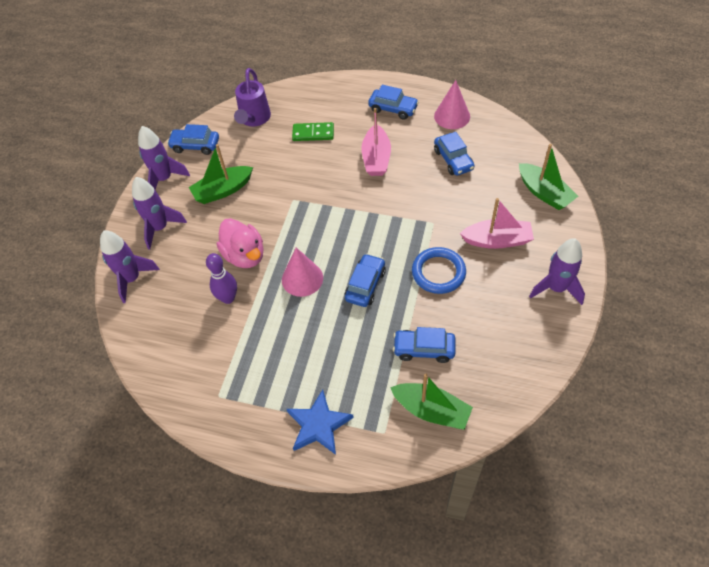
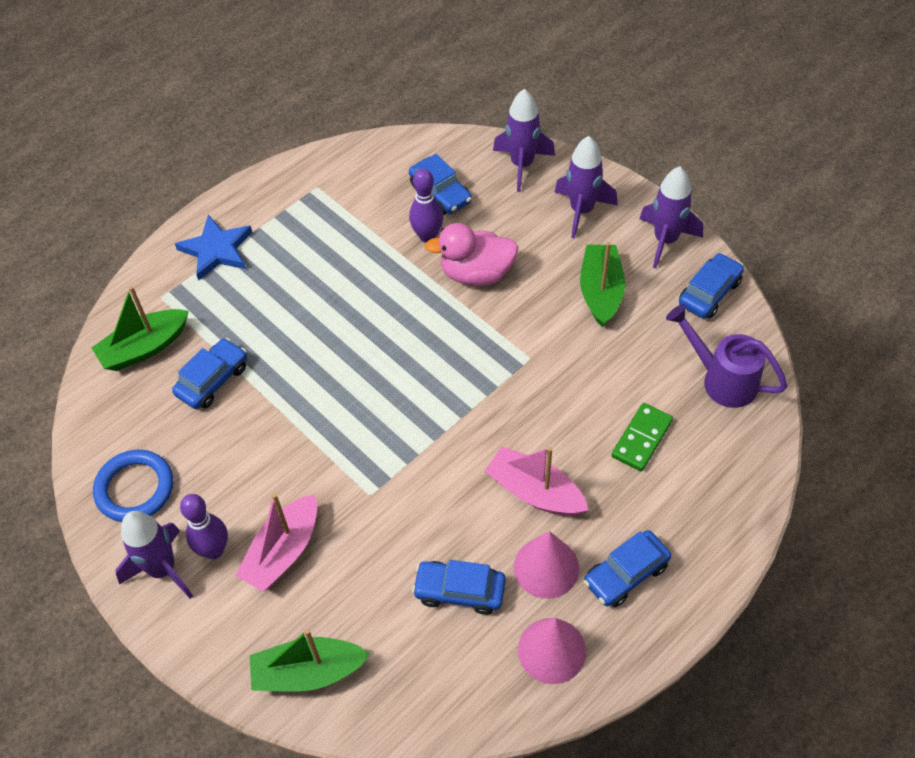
camera: 120 degrees right, 0 degrees up
(302, 278) = (398, 313): pink cone -> pink cone (546, 567)
(365, 285) = (339, 369): blue car -> blue car (440, 193)
(438, 272) = (293, 453): blue ring -> blue ring (135, 488)
(524, 272) = (214, 550): none -> purple bowling pin

